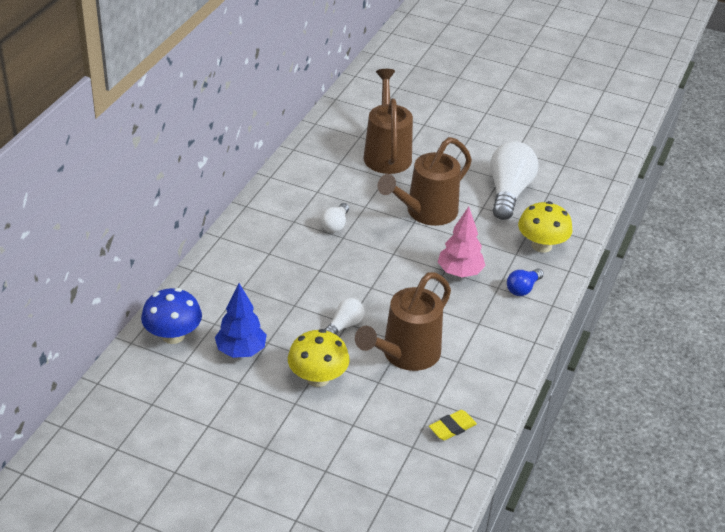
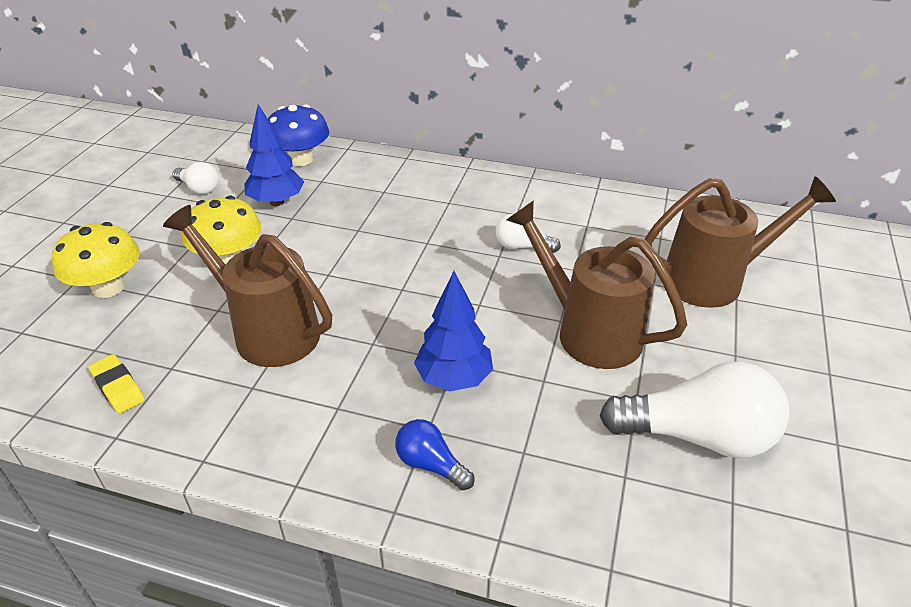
camera: 85 degrees right, 0 degrees up
(344, 325) = (323, 272): white light bulb -> white light bulb (199, 188)
(460, 272) = (454, 379): pink tree -> blue tree
(541, 245) = (560, 491): yellow mushroom -> yellow mushroom (108, 287)

